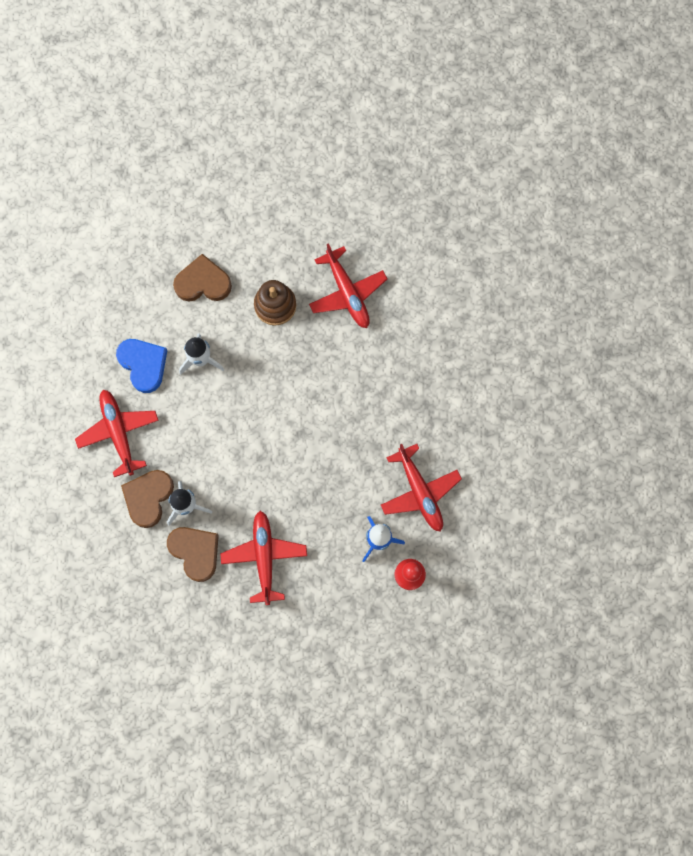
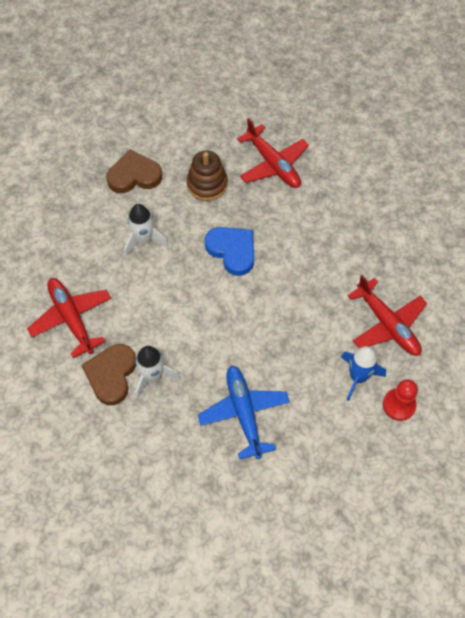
camera: 10 degrees left, 15 degrees down
(143, 364) = (87, 253): blue heart -> blue heart (232, 251)
(195, 552) = (170, 420): brown heart -> none
(264, 557) = (244, 413): red plane -> blue plane

